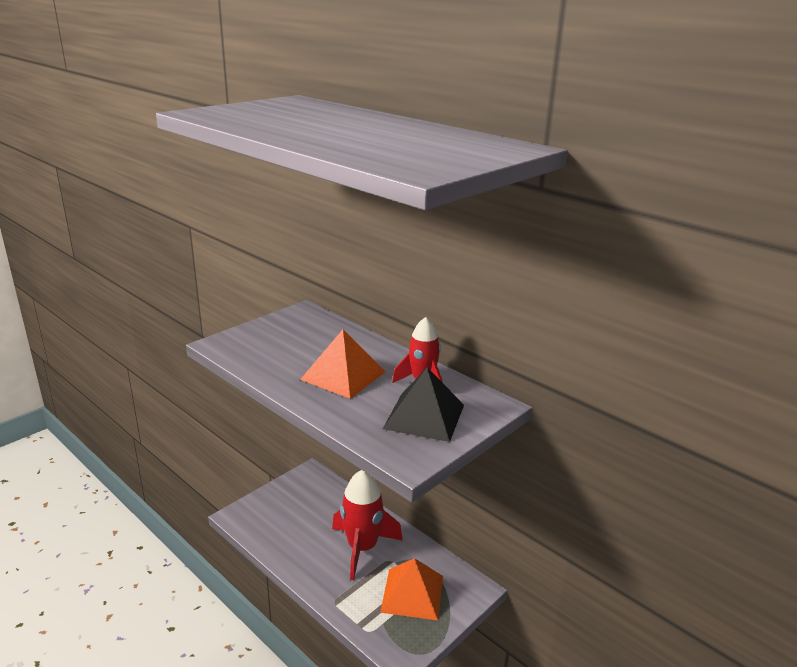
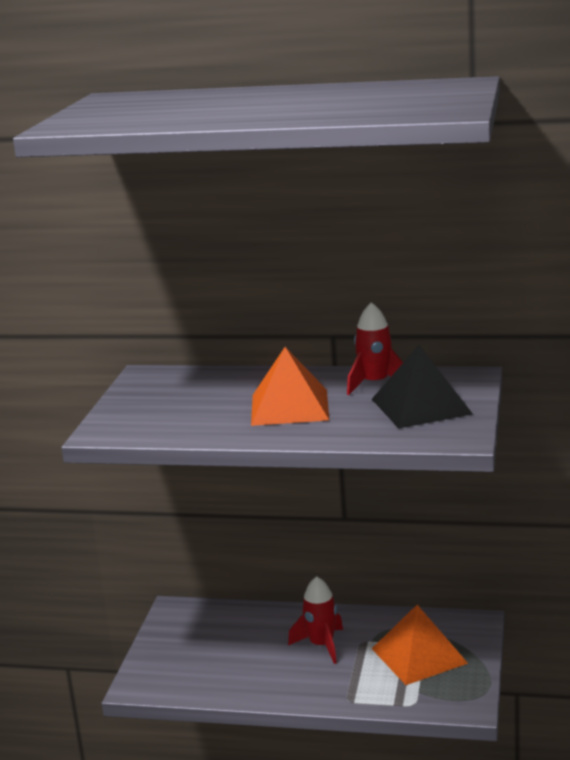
camera: 30 degrees left, 5 degrees down
(362, 548) = (321, 645): red rocket -> red rocket, size x0.62

